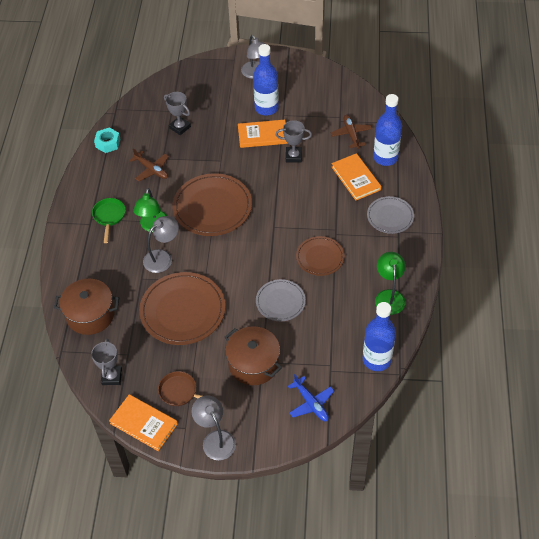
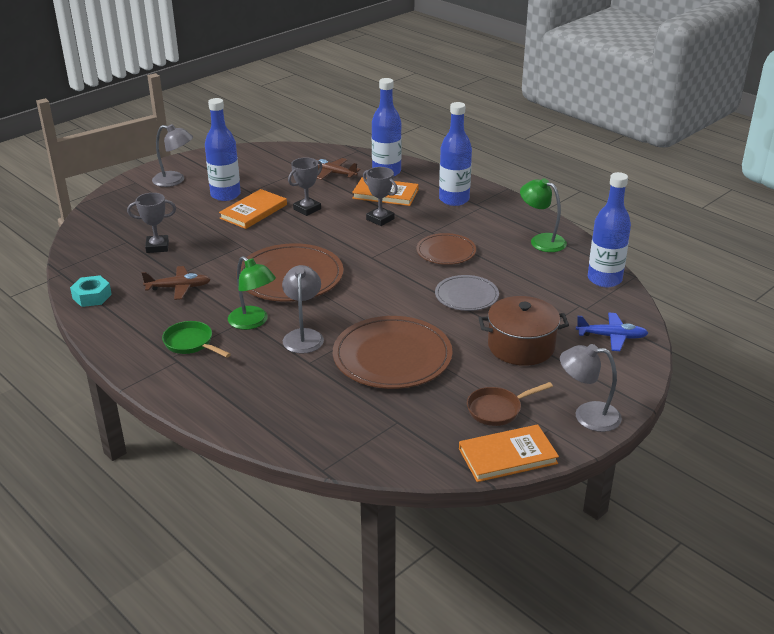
camera: 50 degrees left, 20 degrees down
(90, 315) = (303, 422): brown pot -> none
(111, 376) = (412, 448): grey trophy -> grey trophy (380, 219)
(390, 216) = (454, 199): grey plate -> blue bottle

